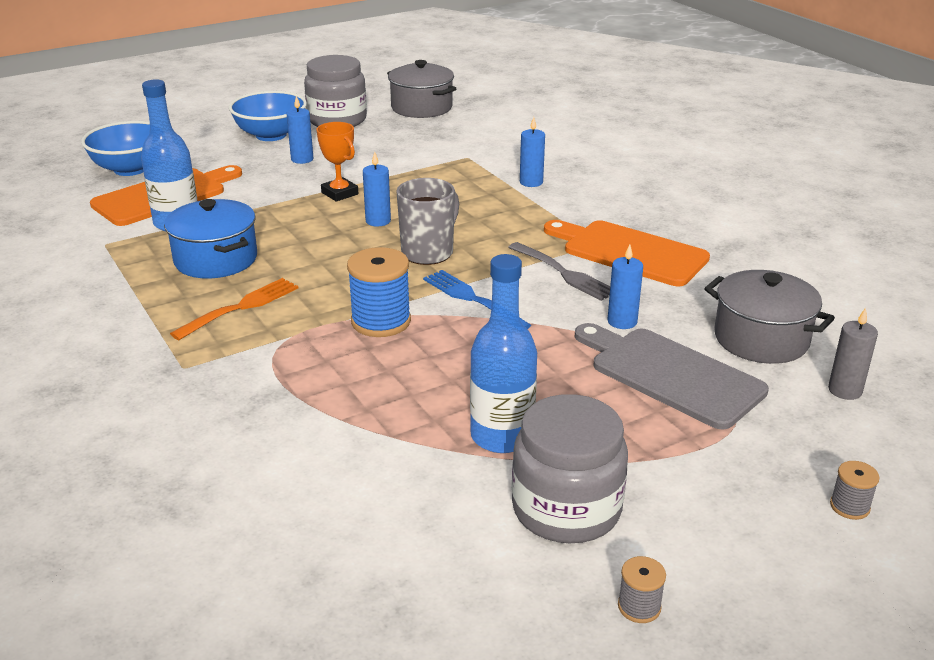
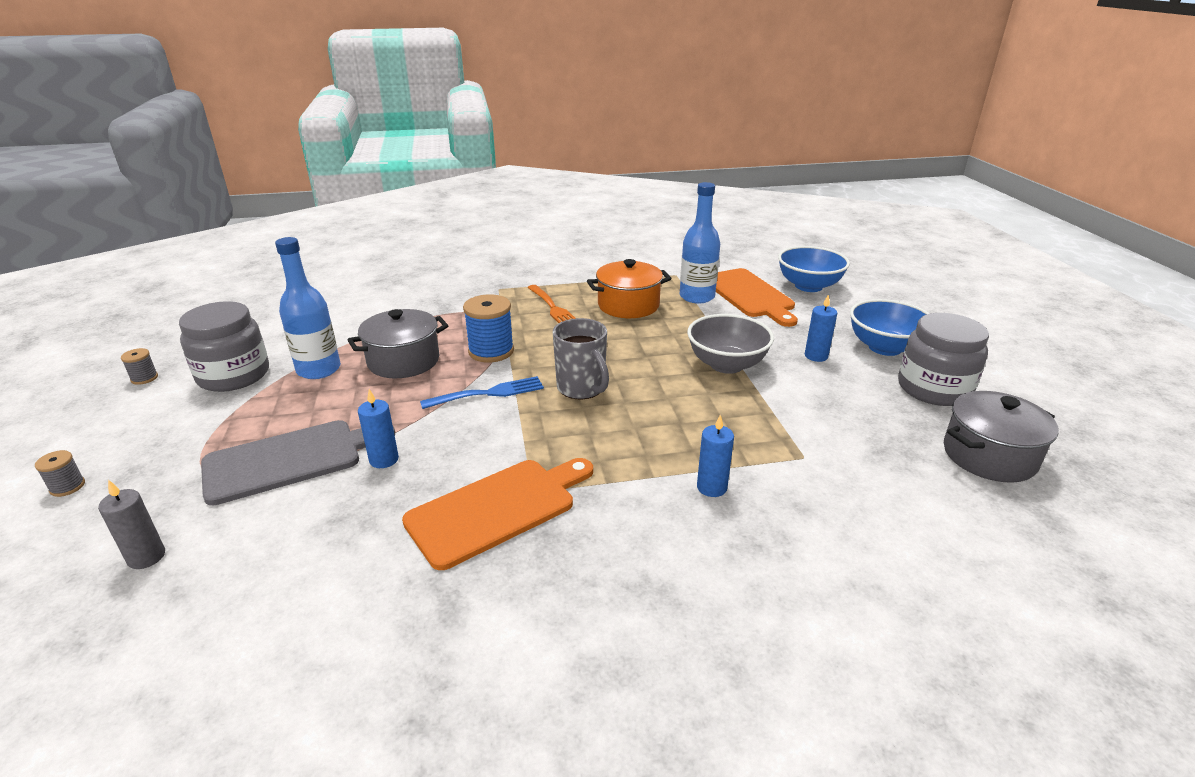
camera: 110 degrees right, 0 degrees up
(216, 259) = (628, 305): blue pot -> orange pot
(340, 193) = (726, 364): orange trophy -> grey bowl
(378, 221) = (657, 374): blue candle -> none
(564, 273) = (490, 451): grey fork -> none
(761, 339) = (269, 538): grey pot -> grey pot (403, 361)

